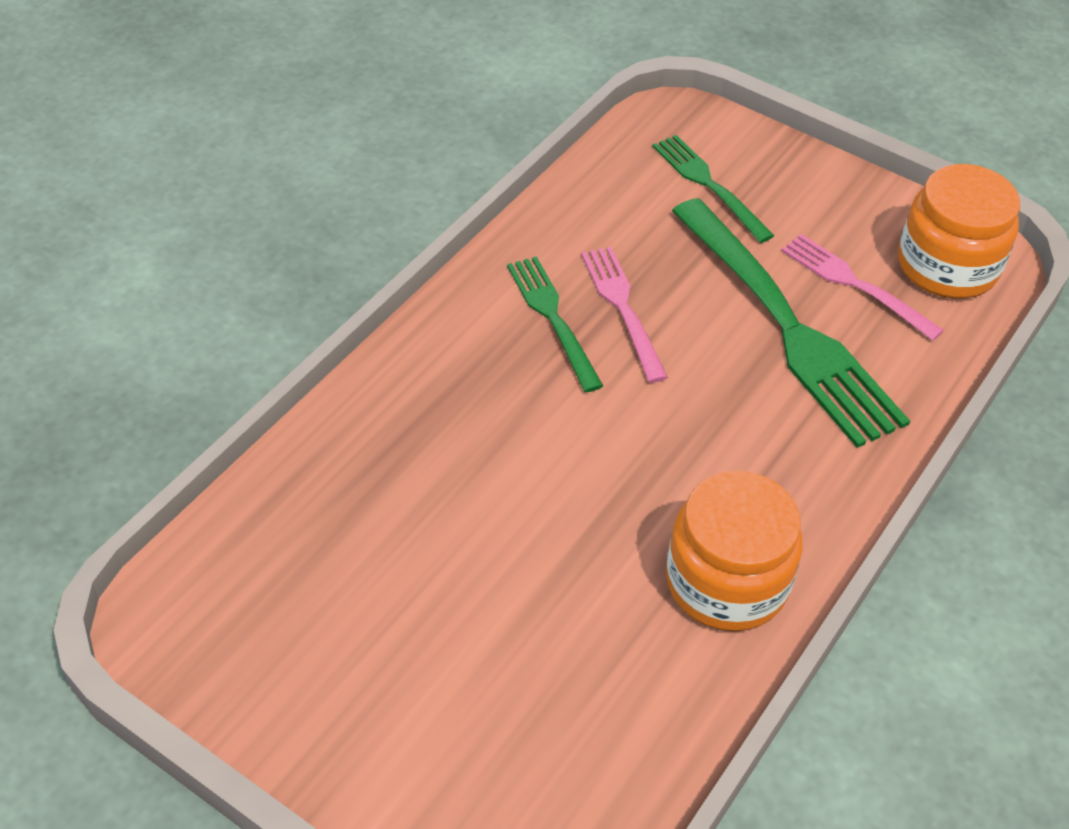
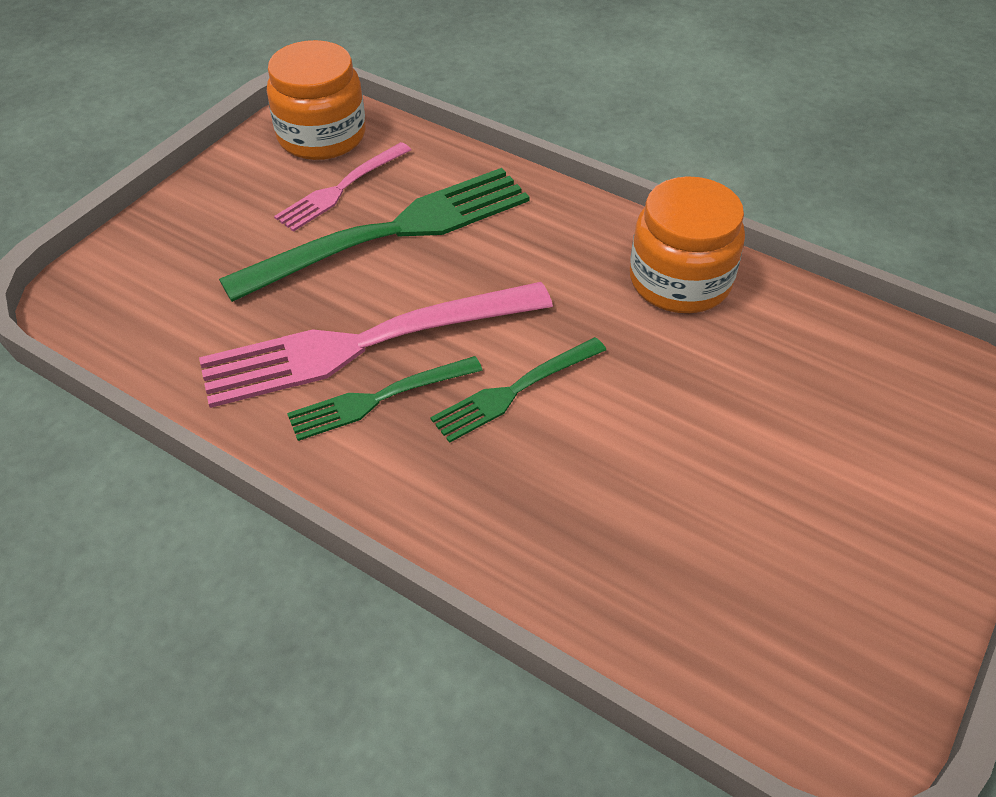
camera: 90 degrees left, 0 degrees up
(622, 308) = (366, 344): pink fork -> pink fork, size x1.87
(709, 185) = (192, 277): green fork -> green fork (515, 391)

